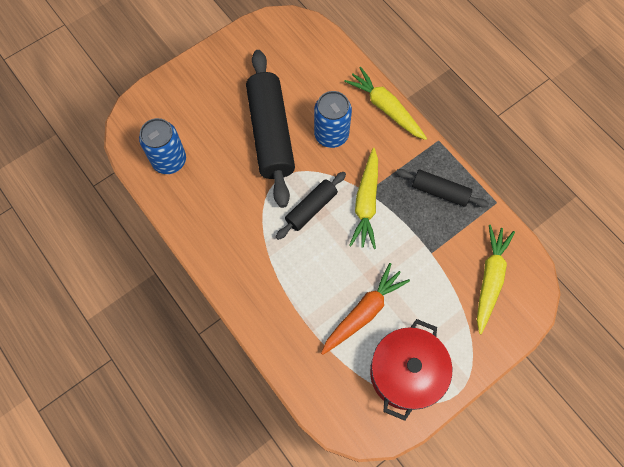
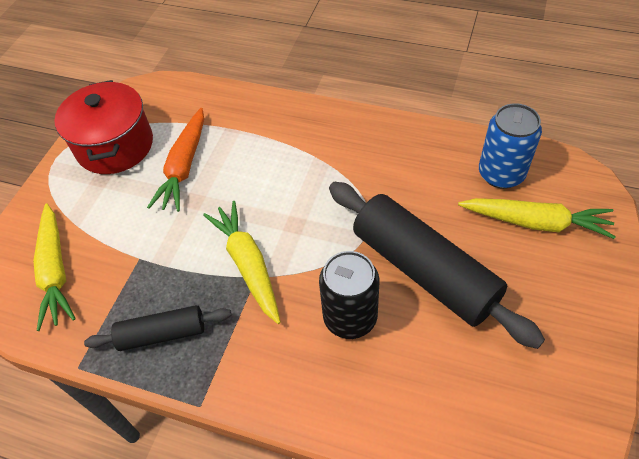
camera: 150 degrees right, 15 degrees down
(311, 208) = (307, 221): black rolling pin -> none
(331, 135) = (350, 317): blue can -> black can
(385, 108) = (305, 405): yellow carrot -> yellow carrot (536, 222)

